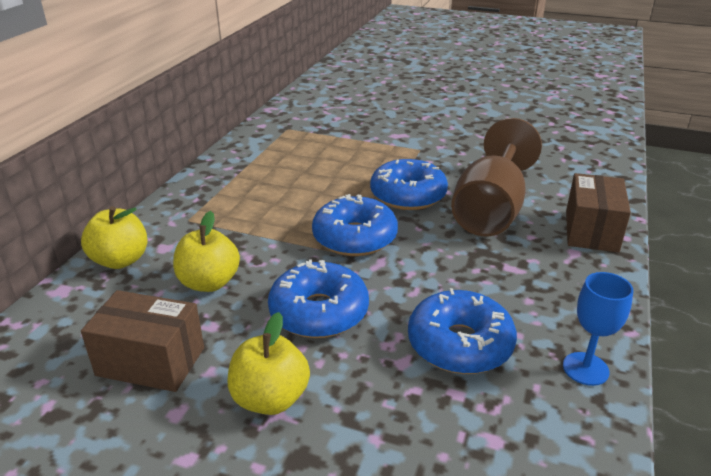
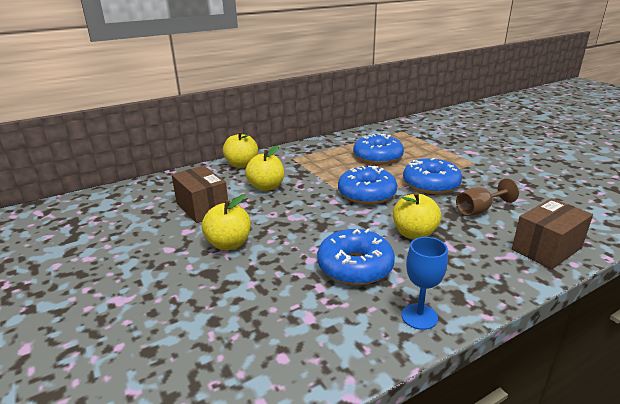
camera: 40 degrees right, 5 degrees down
(319, 312) = (300, 219): blue donut -> blue donut (377, 157)
(466, 269) = (414, 234): none -> yellow apple
(490, 210) = (479, 210): brown goblet -> brown goblet, size x0.52

